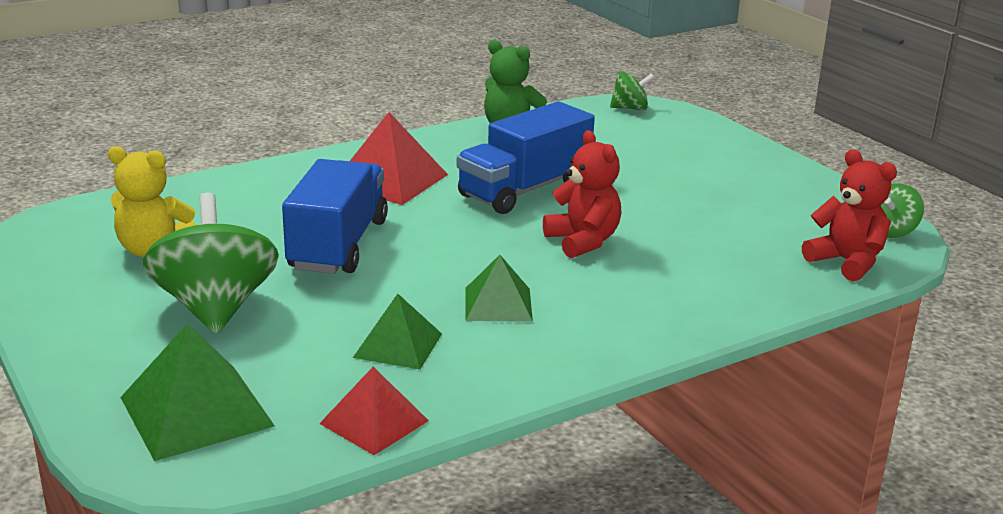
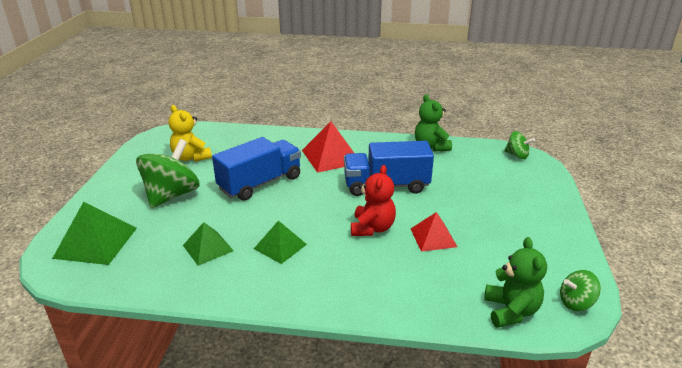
camera: 40 degrees right, 5 degrees up
(374, 422) = (142, 283): red pyramid -> red pyramid (433, 237)
(846, 262) = (511, 311): red teddy bear -> green teddy bear

